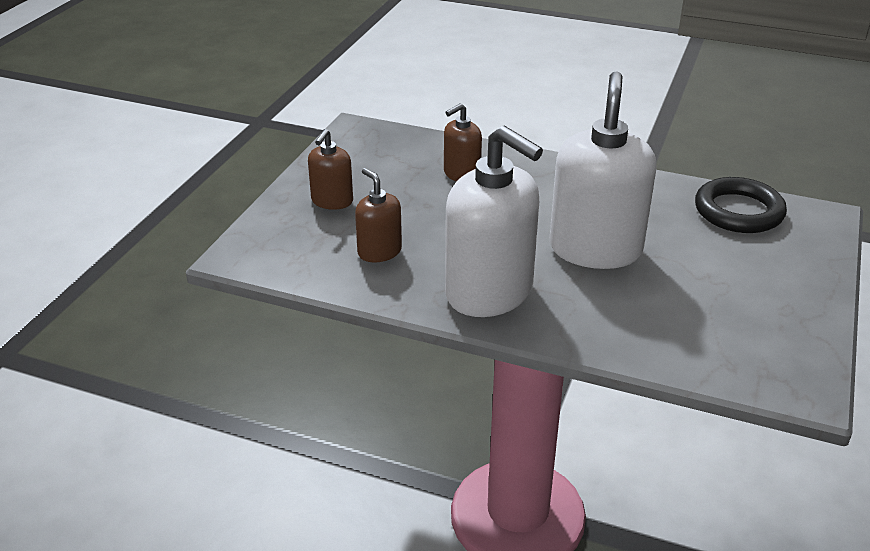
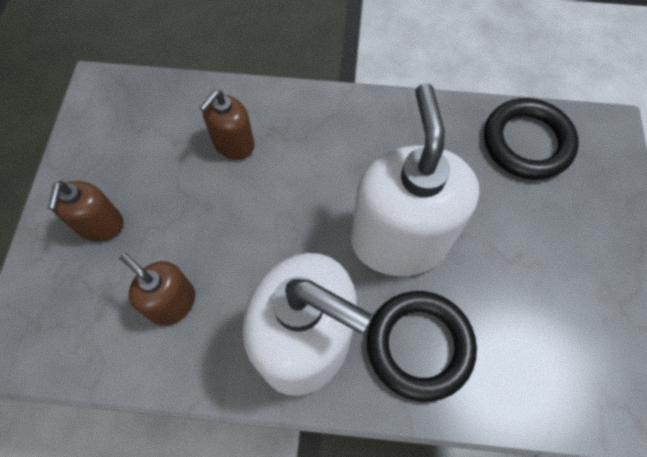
camera: 15 degrees left, 30 degrees up
(594, 311) = (419, 346): none -> black ring

